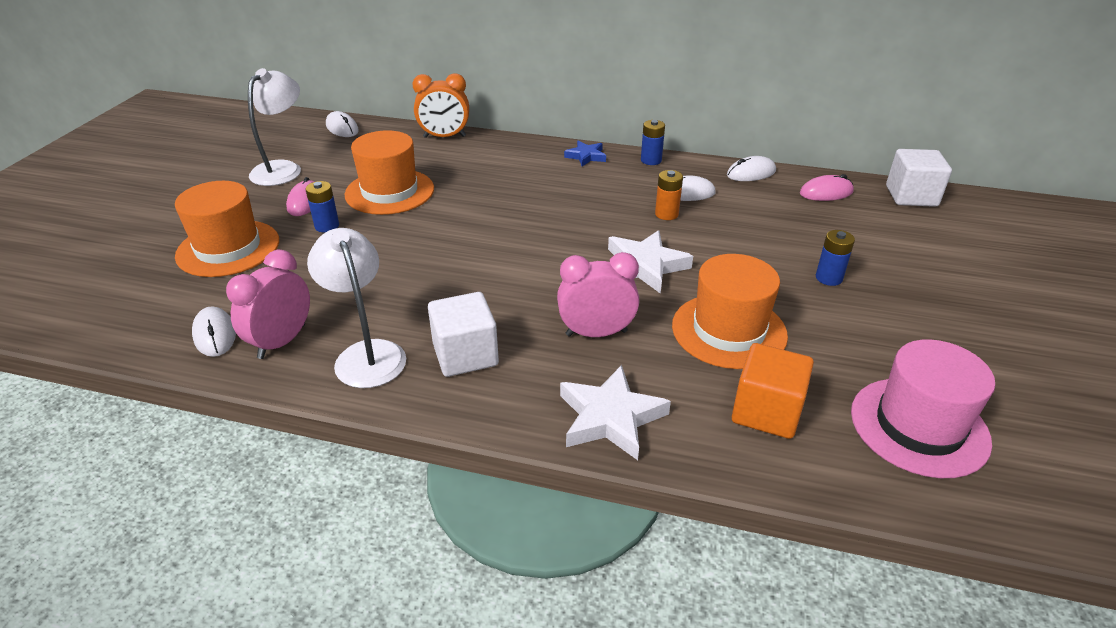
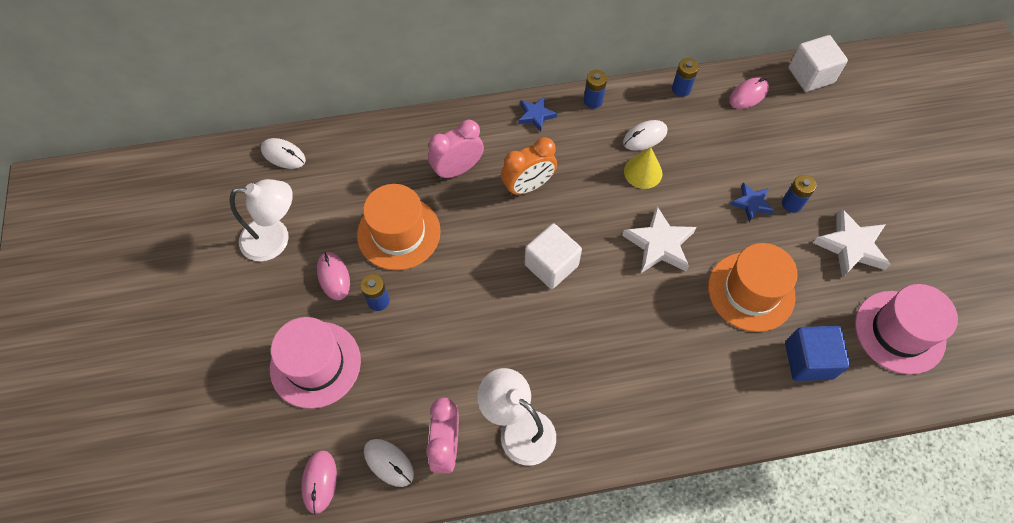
camera: 25 degrees left, 25 degrees up
(139, 325) = (319, 481): none -> pink mouse
(228, 248) = (315, 364): orange hat -> pink hat
(283, 169) = (275, 239): white lamp -> white lamp turned 90 degrees clockwise
(444, 137) = (391, 132): orange clock -> orange clock (528, 186)
(465, 355) = (588, 397): white cube -> white cube (551, 265)
(596, 333) = (665, 334): pink clock -> pink clock (457, 169)
(610, 417) = (717, 411): white star -> white star (851, 246)
(666, 214) = (643, 172): orange battery -> yellow cone
(751, 173) = (681, 89): white mouse -> blue battery
(766, 412) = (808, 360): orange cube -> blue cube
(777, 265) = (751, 203): none -> blue star

